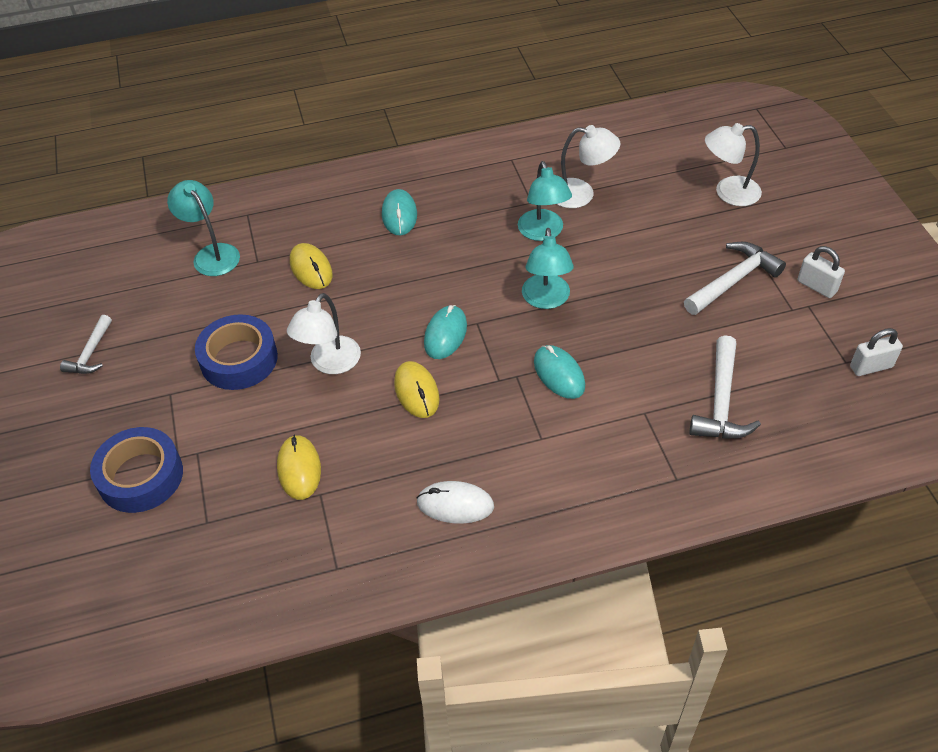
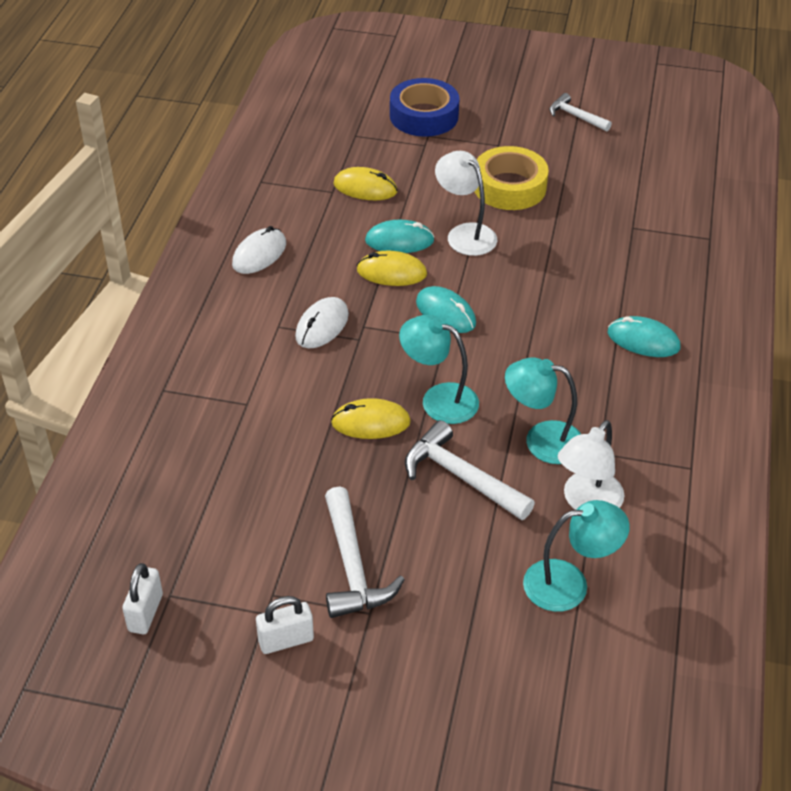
camera: 115 degrees right, 5 degrees down
(211, 254) = (661, 203): turquoise lamp -> turquoise lamp (569, 583)
(239, 359) = (509, 187): blue tape -> yellow tape
(311, 268) = (598, 257): yellow mouse -> yellow mouse (370, 422)
(518, 408) = (322, 326): none -> white mouse
(559, 374) = (338, 367): turquoise mouse -> turquoise mouse (399, 241)
(721, 402) = (211, 463): white hammer -> white hammer (461, 476)
(728, 192) = (500, 651): white lamp -> none

